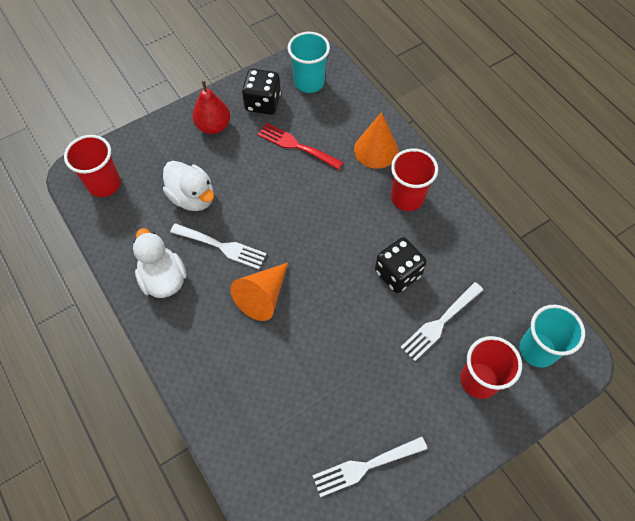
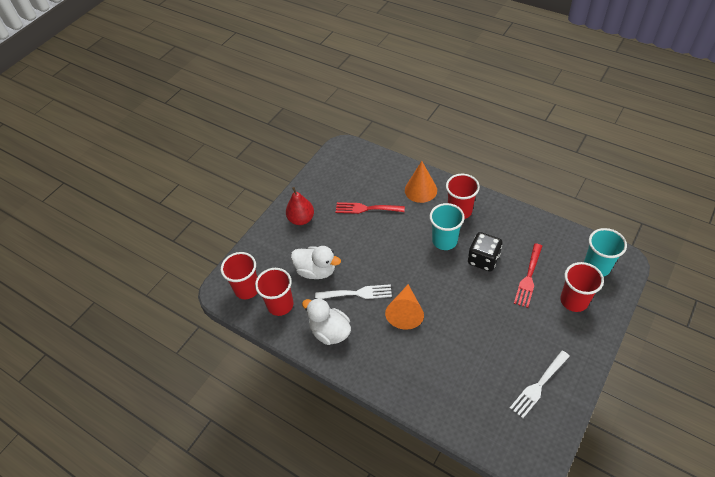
camera: 20 degrees left, 10 degrees down
(128, 220) = (280, 305): none -> red cup
(263, 103) = (326, 191): black dice -> none
(309, 82) = (349, 165): turquoise cup -> turquoise cup (444, 241)
(440, 323) = (528, 278): white fork -> red fork

